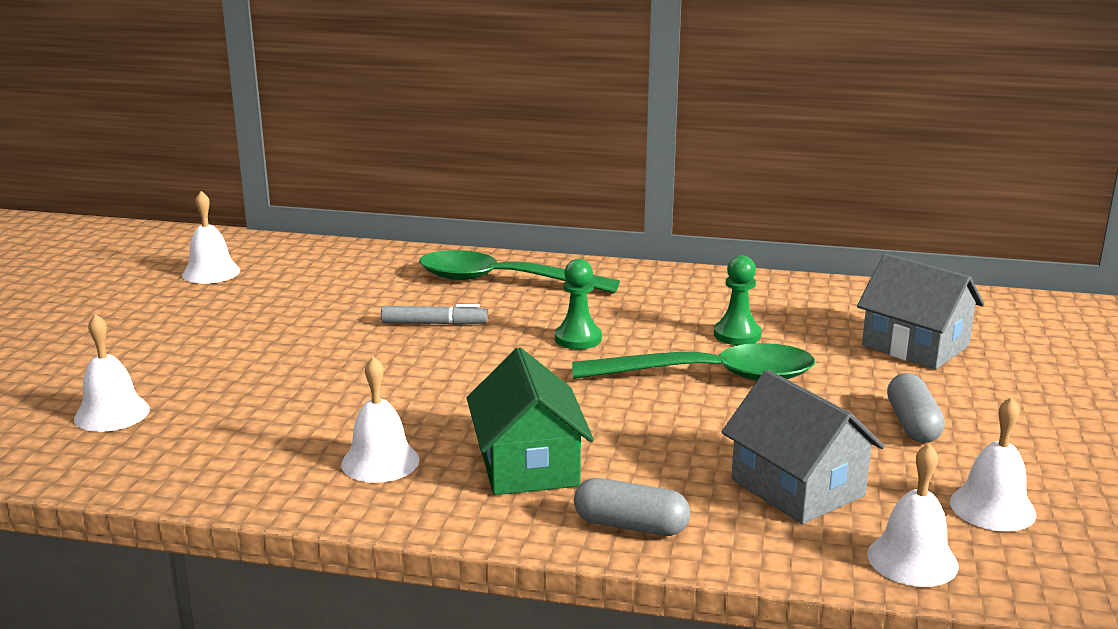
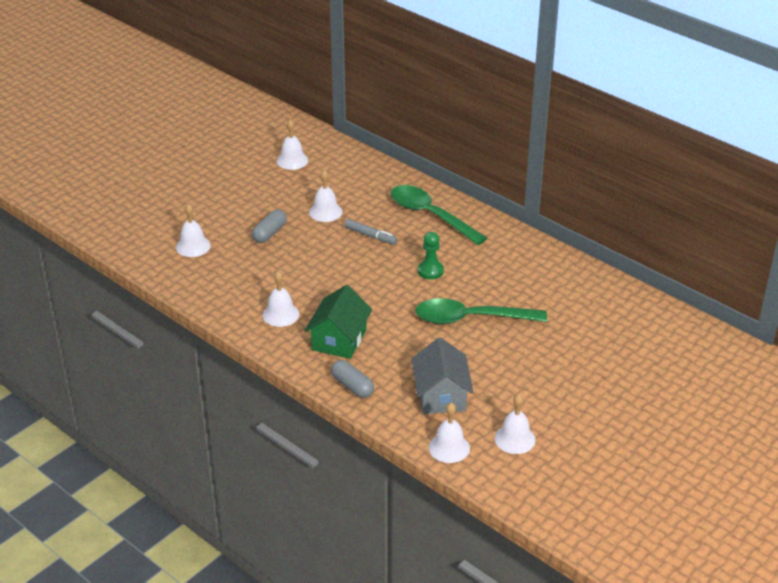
camera: 30 degrees right, 15 degrees up
(327, 314) = (325, 212): none -> white bell
(711, 376) = (470, 319): green spoon -> green spoon turned 150 degrees clockwise
(737, 335) = (513, 296): green pawn -> none
(912, 424) = (535, 383): grey capsule -> grey capsule (269, 233)
(915, 346) = (597, 337): grey house -> none

